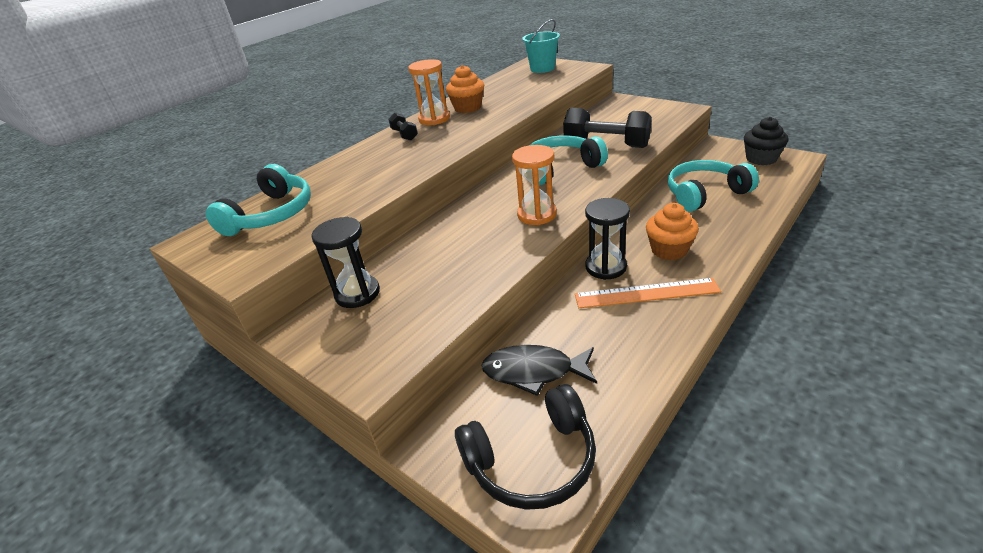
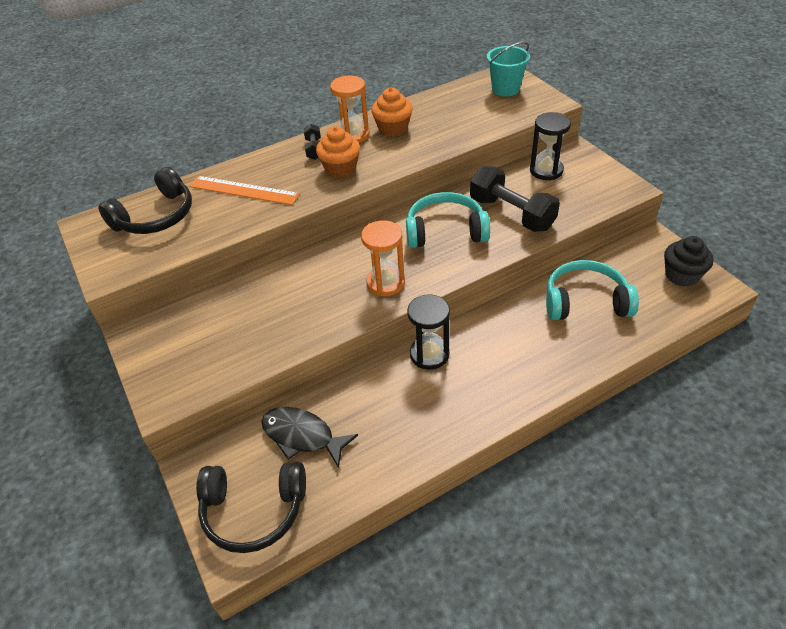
camera: 20 degrees right, 10 degrees up
(271, 215) = (156, 216): turquoise headphones -> black headphones
(357, 293) = (195, 316): black hourglass -> black hourglass (546, 170)
(646, 293) = (443, 396): orange ruler -> orange ruler (243, 190)
(669, 250) = (498, 357): orange cupcake -> orange cupcake (340, 169)

